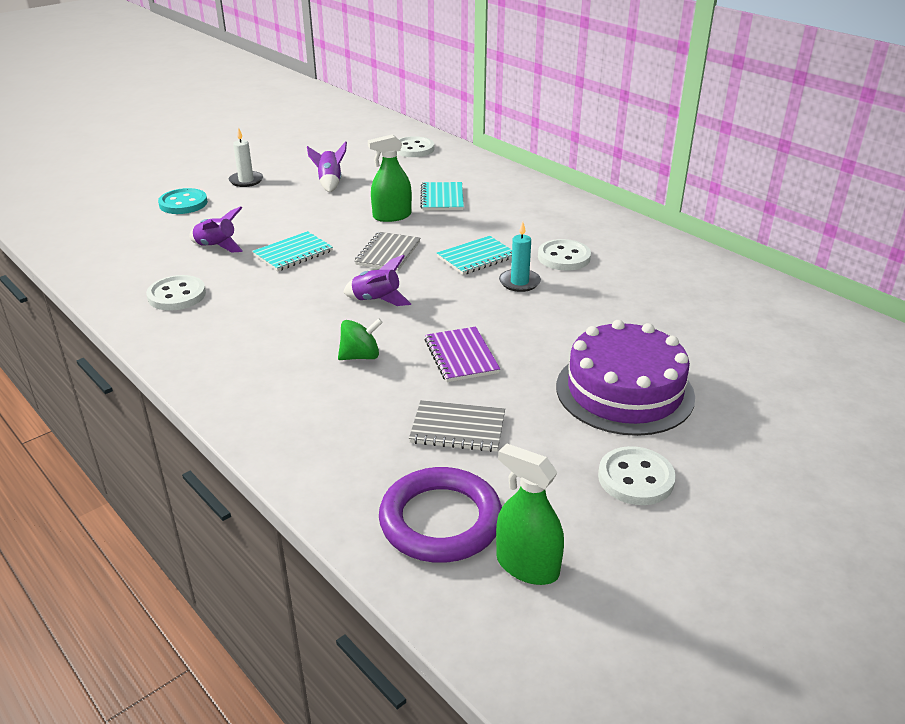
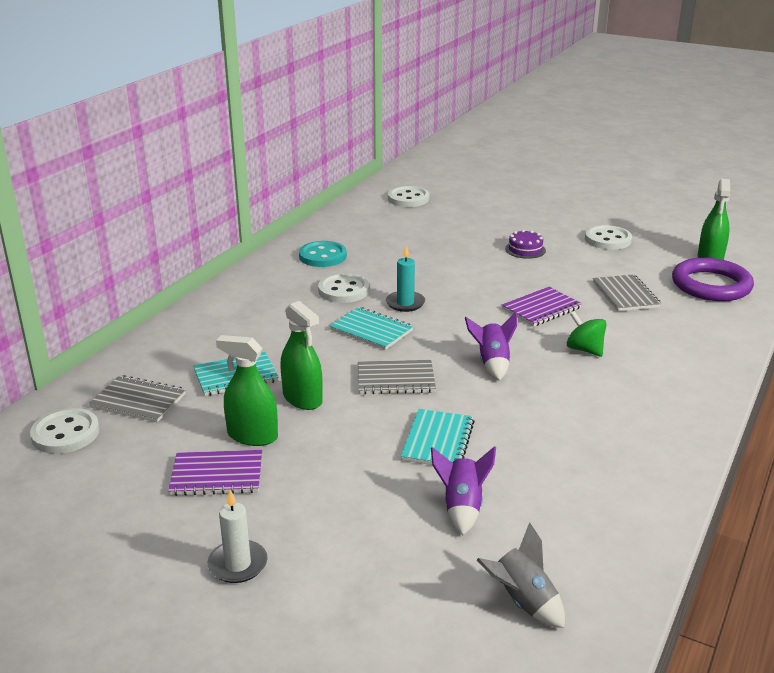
camera: 110 degrees left, 5 degrees down
(122, 246) = (522, 602): none -> grey rocket
(177, 295) = (591, 491): white button -> white button (408, 198)
(183, 203) = (353, 601): turquoise button -> turquoise button (322, 256)
(293, 253) = (438, 441): turquoise notebook -> turquoise notebook turned 75 degrees clockwise
(330, 183) = (217, 475): purple rocket -> purple notebook
(361, 196) = (252, 436): none -> green spray bottle
(434, 168) = (138, 401): none -> grey notebook
(624, 391) = (525, 249): purple cake -> purple cake, size x0.42

